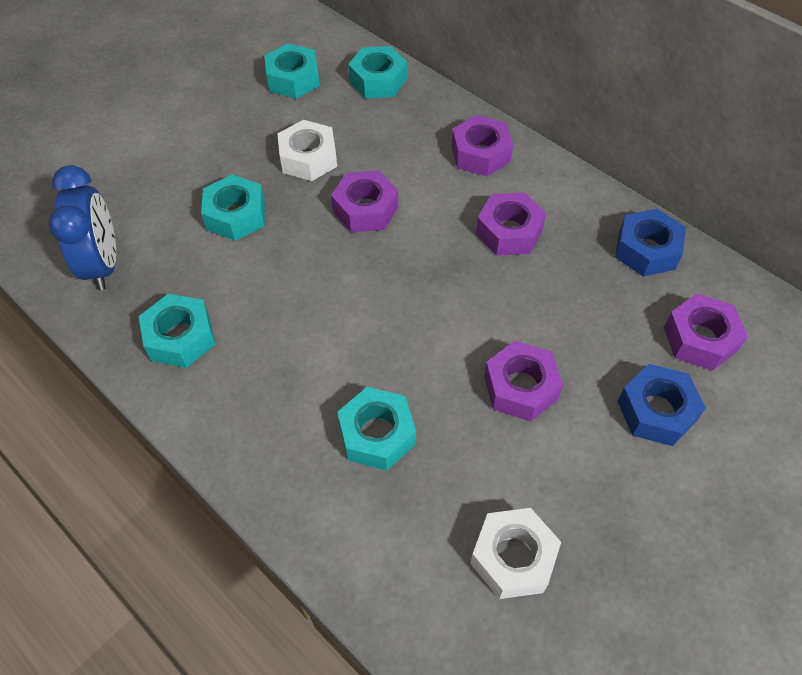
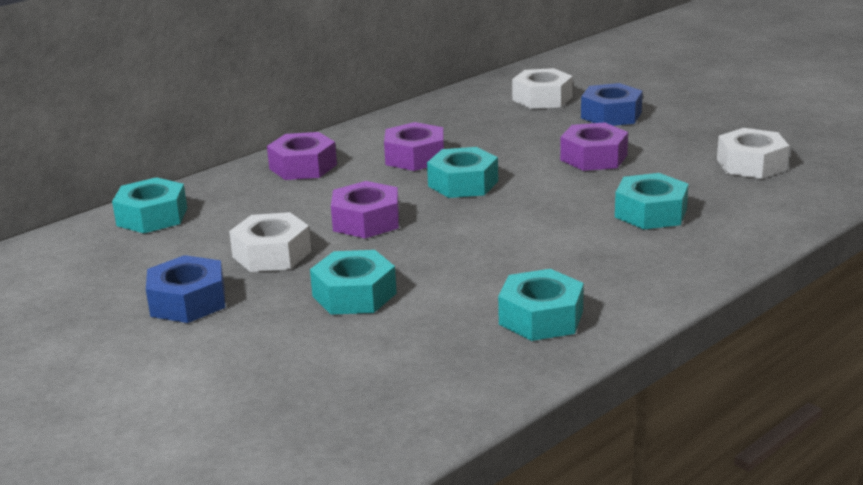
camera: 85 degrees left, 30 degrees down
(104, 264) = (419, 382): blue clock -> none
(293, 79) = (115, 268): turquoise nut -> turquoise nut (463, 183)
(646, 250) = (447, 109): blue nut -> blue nut (188, 301)
(700, 339) = (542, 98): purple nut -> white nut

